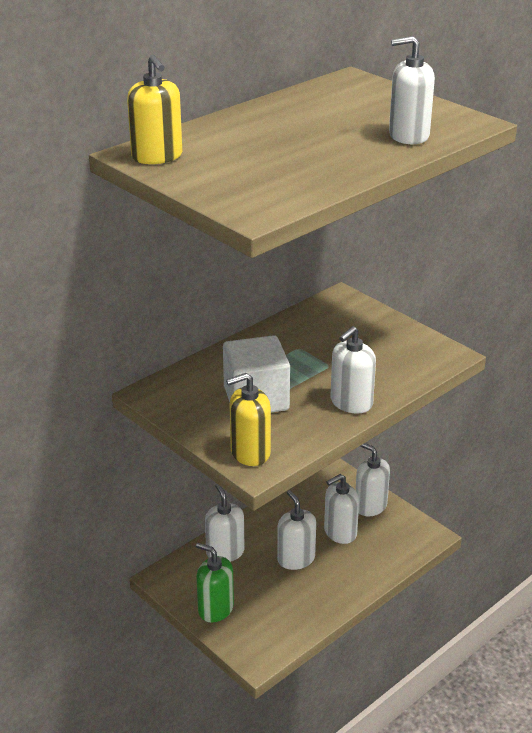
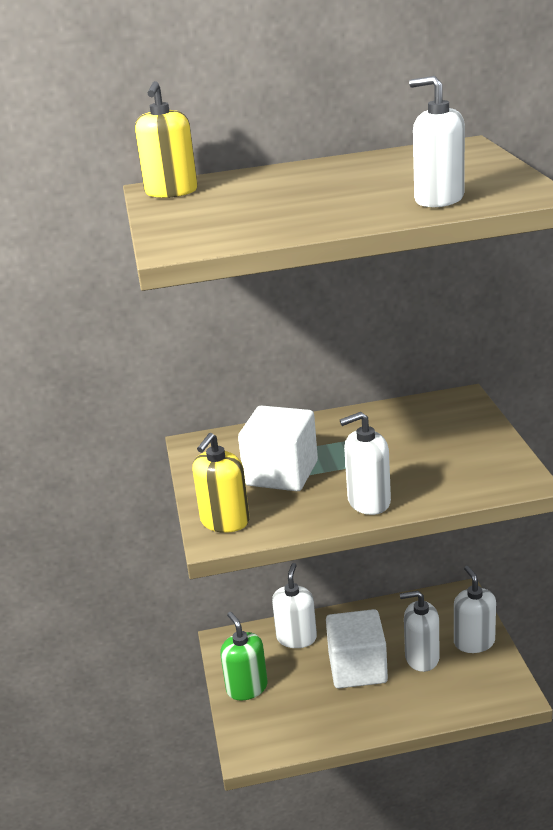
camera: 35 degrees right, 5 degrees down
(250, 452) = (224, 521): yellow soap dispenser -> yellow soap dispenser turned 75 degrees counterclockwise
(296, 559) = (357, 668): white soap dispenser -> white cube

